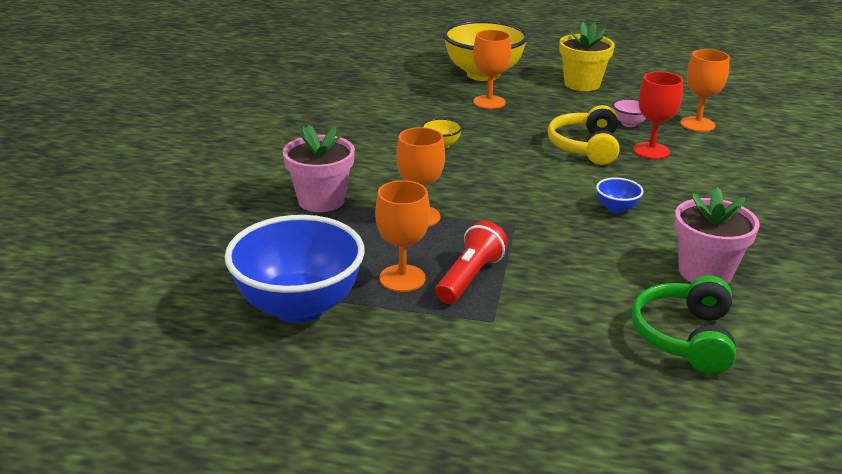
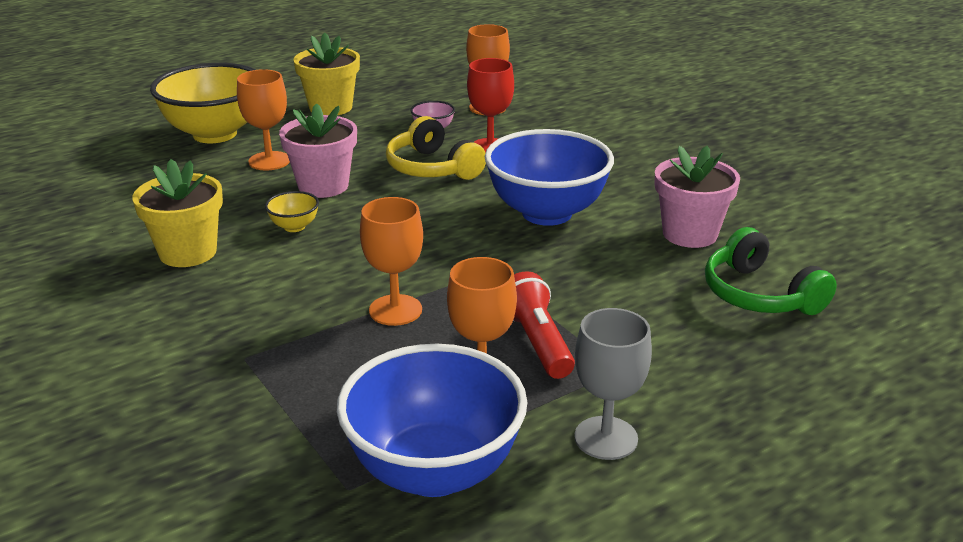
camera: 45 degrees left, 0 degrees up
(321, 200) = (264, 348): pink flower pot -> pink flower pot (323, 186)
(364, 134) = (188, 252): none -> yellow flower pot
(416, 350) = (606, 438): none -> grey goblet
(616, 209) = (547, 213): blue bowl -> blue bowl, size x2.42

